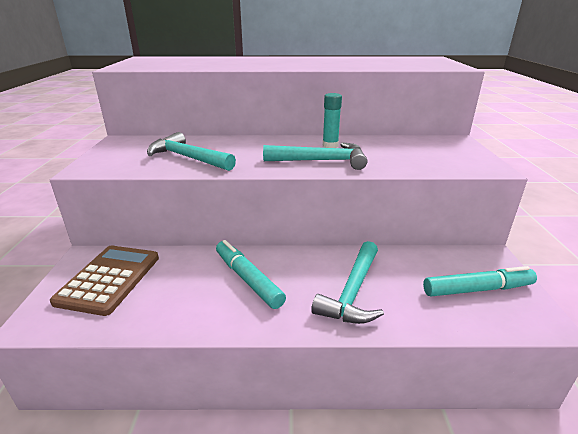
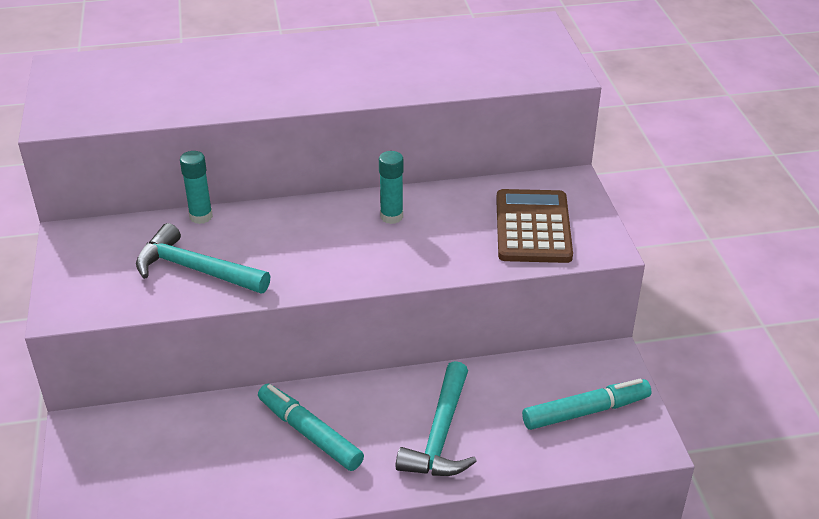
camera: 10 degrees left, 10 degrees up
(109, 279) = (132, 457): brown calculator -> brown calculator (532, 227)
(205, 138) = (201, 216): none -> turquoise glue stick
(321, 161) = (384, 256): turquoise hammer -> none

